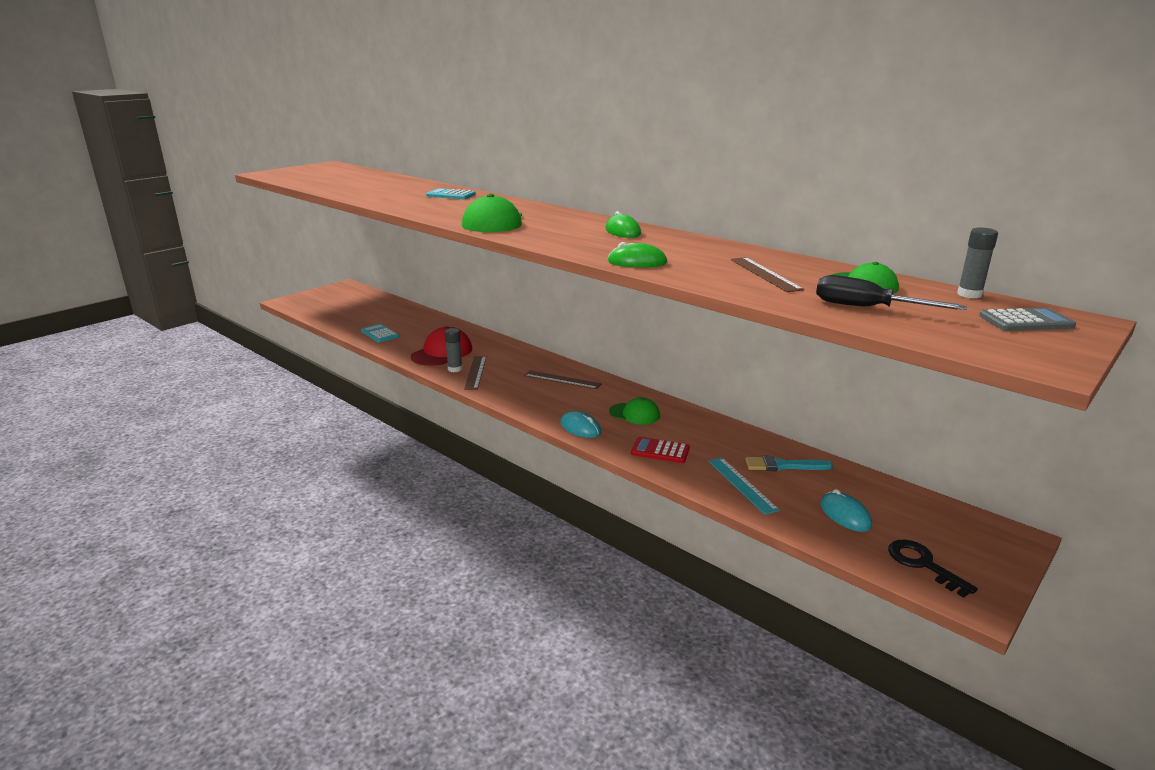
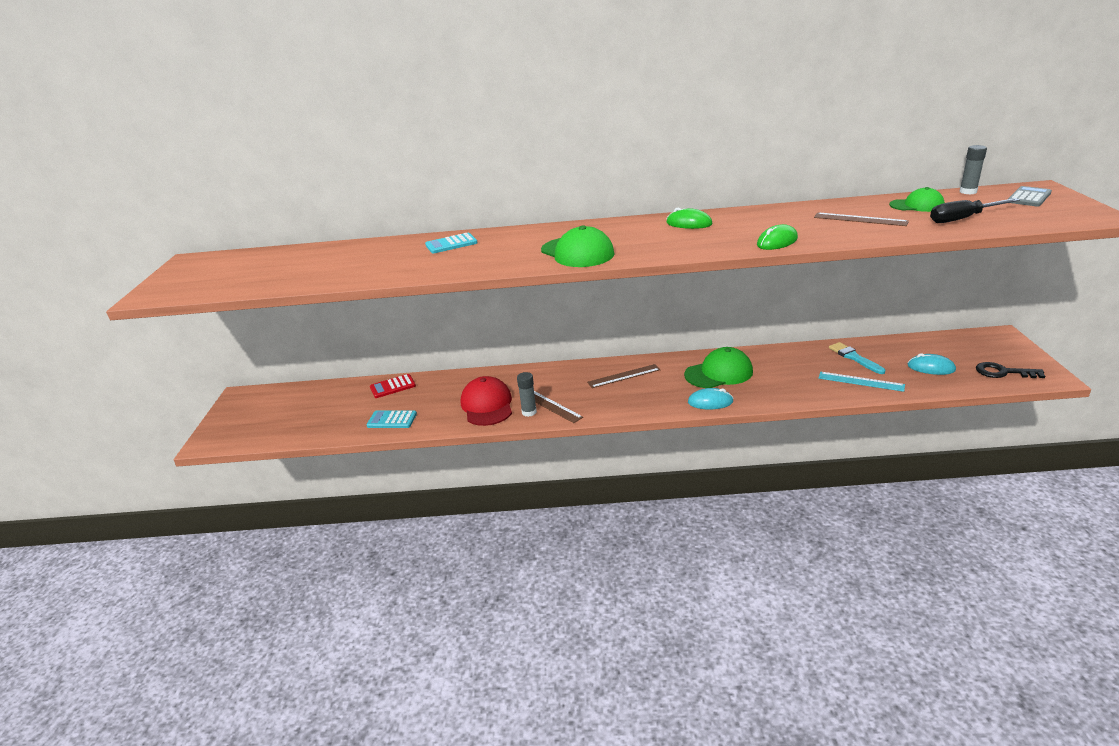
camera: 40 degrees left, 5 degrees up
(634, 414) = (719, 373): green cap -> green cap, size x1.55
(660, 451) = (783, 388): red calculator -> red calculator (392, 386)
(783, 466) = (854, 358): turquoise brush -> turquoise brush turned 105 degrees clockwise

